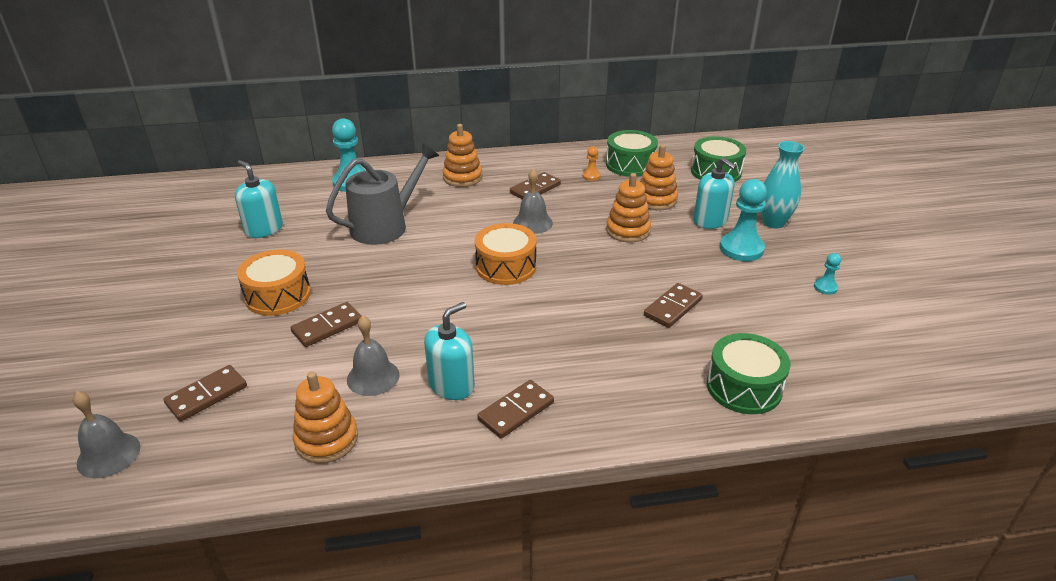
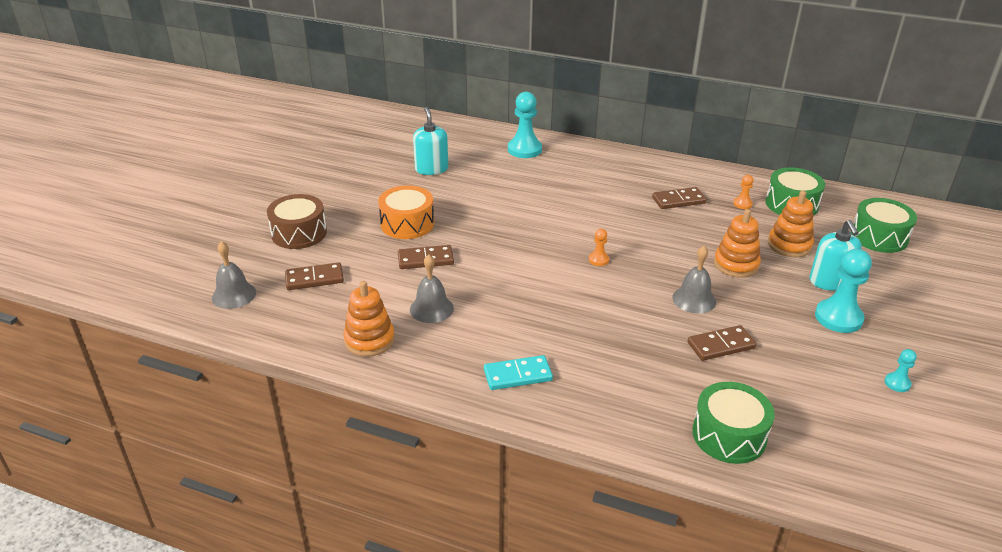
camera: 30 degrees right, 0 degrees up
(148, 349) = (299, 233): none -> brown drum
(385, 226) = (524, 194): grey watering can -> none
(451, 385) = (484, 336): turquoise soap dispenser -> none
(462, 177) = (620, 171): orange stacking toy -> none
(506, 267) = (598, 260): orange drum -> orange pawn
(516, 411) = (517, 375): brown domino -> turquoise domino
(532, 223) = (652, 230): grey bell -> grey bell (694, 299)
(773, 222) = (898, 305): turquoise vase -> none

